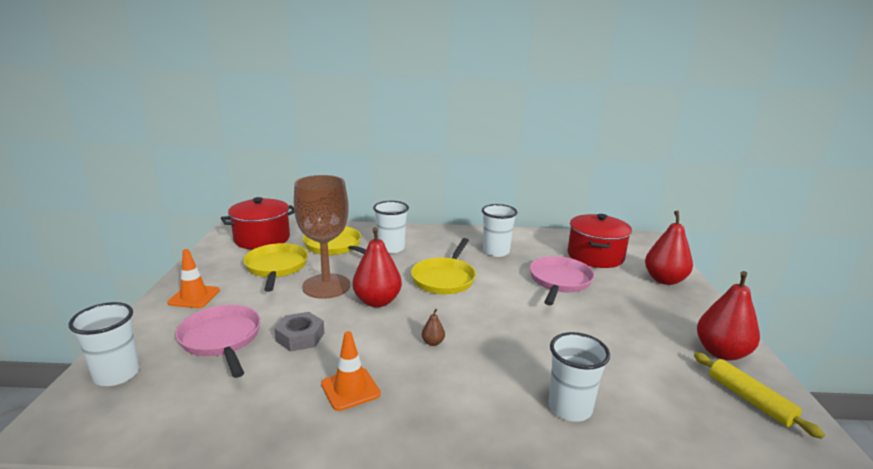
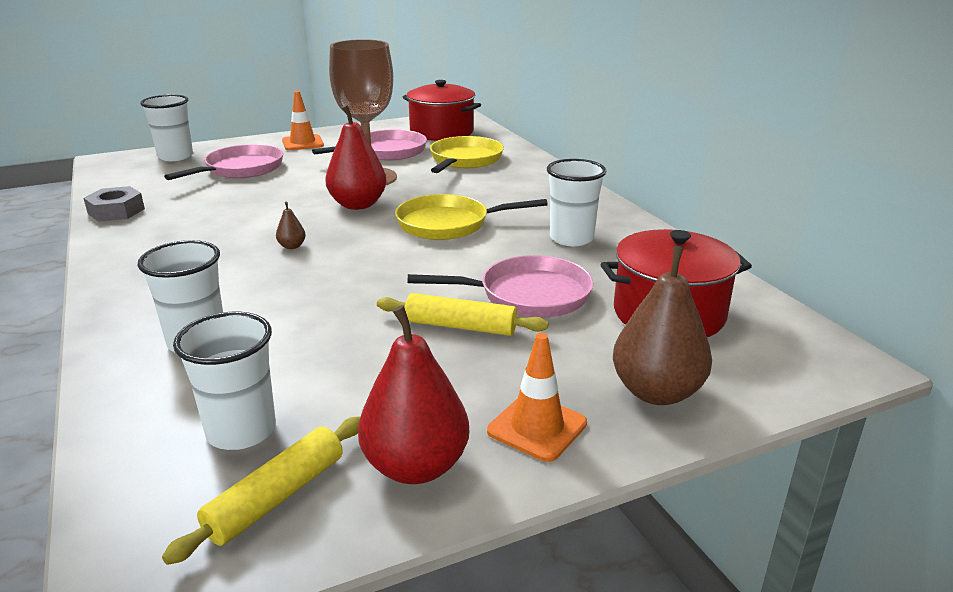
camera: 65 degrees right, 5 degrees up
(276, 267) = (386, 152): yellow pan -> pink pan
(300, 337) = (263, 192): grey nut -> grey nut (116, 211)
(350, 389) = (188, 229): orange traffic cone -> orange traffic cone (537, 427)
(391, 248) = (496, 183): white cup -> white cup (241, 431)
(587, 308) = (460, 326): none -> yellow rolling pin
(664, 280) = (656, 392): red pear -> brown pear

